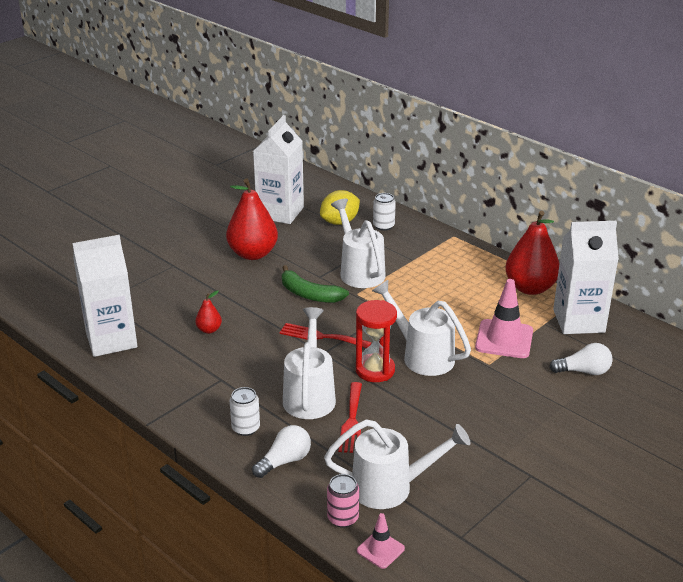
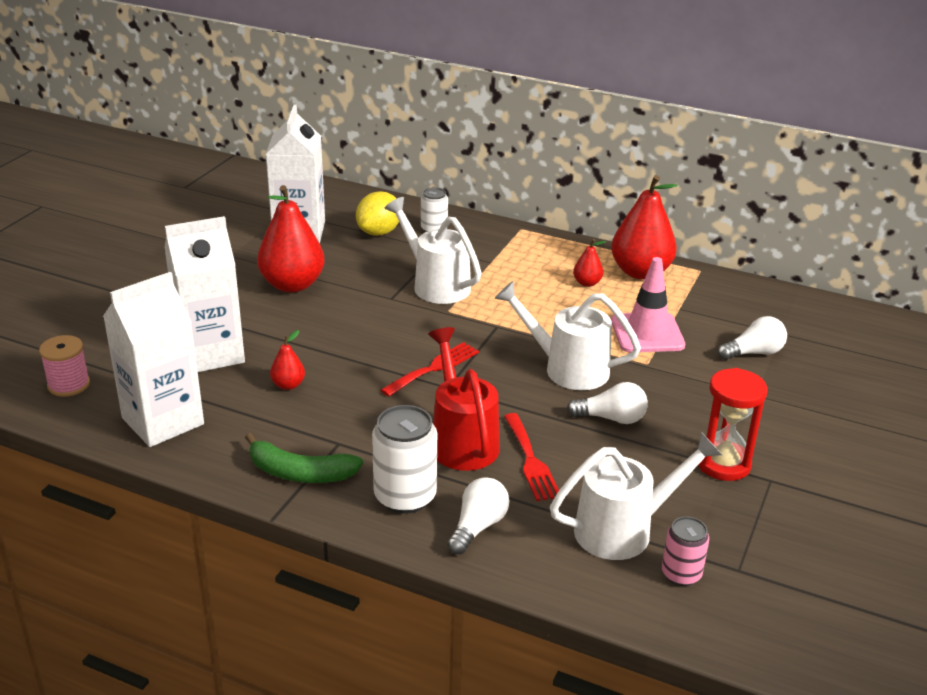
camera: 20 degrees left, 0 degrees up
(64, 302) = (69, 385): none -> pink spool
(246, 428) = (405, 496): white can -> white can, size x1.65
(309, 294) = (391, 321): green banana -> green banana (300, 473)
(310, 395) = (462, 440): white watering can -> red watering can
(320, 336) = (434, 368): red fork -> red fork turned 135 degrees clockwise
(343, 518) = (589, 580): pink can -> pink can (681, 574)
(375, 370) = (522, 395): red hourglass -> red hourglass (723, 464)
(380, 550) = (657, 608): pink traffic cone -> none
(433, 401) = (611, 418): none -> white light bulb
(480, 290) = (587, 283): none -> red pear
(578, 321) = (714, 299): white carton -> white carton (211, 354)

